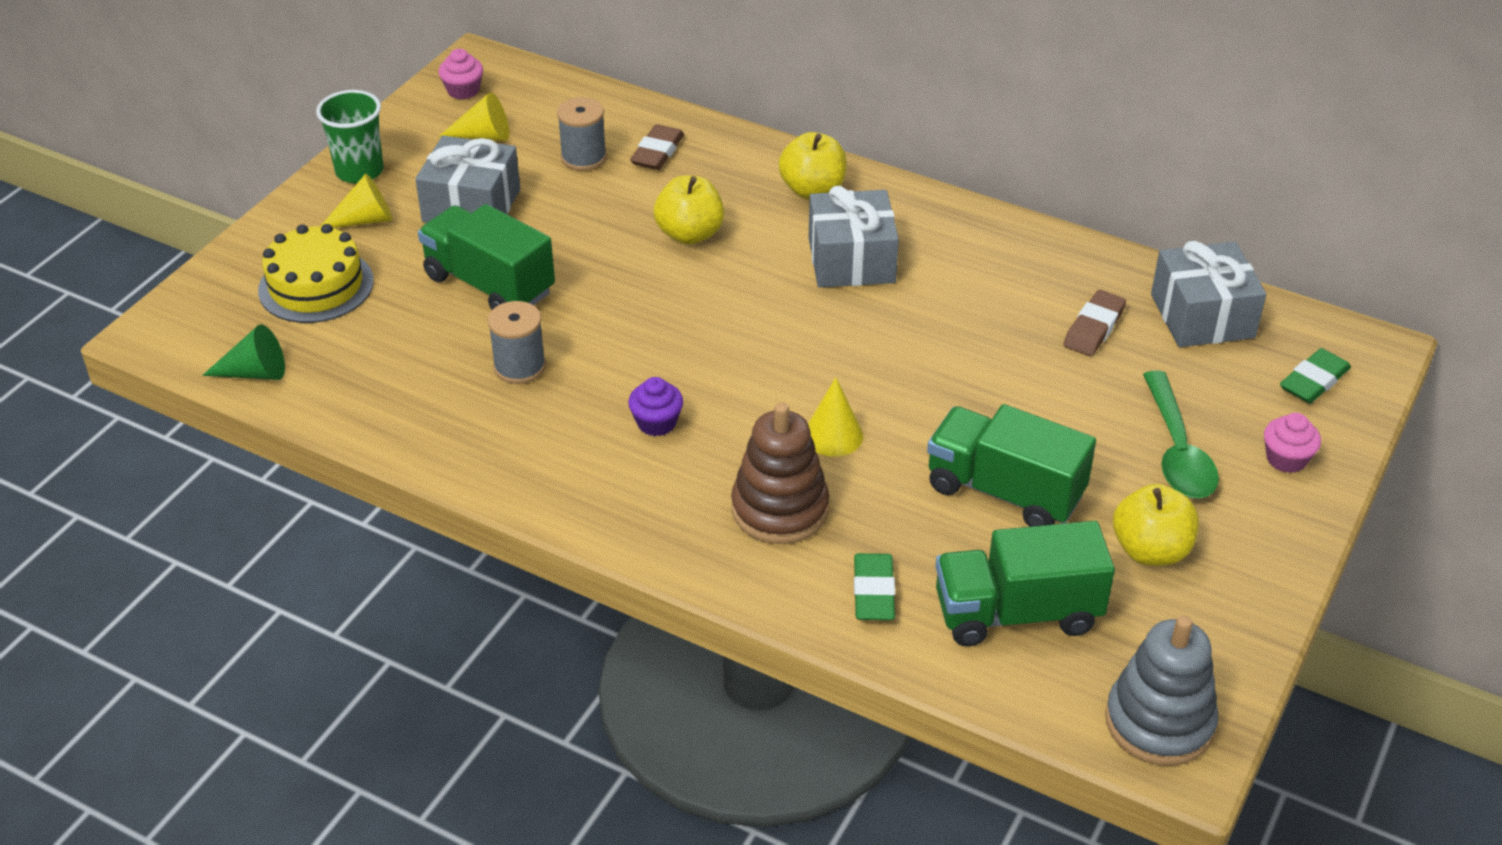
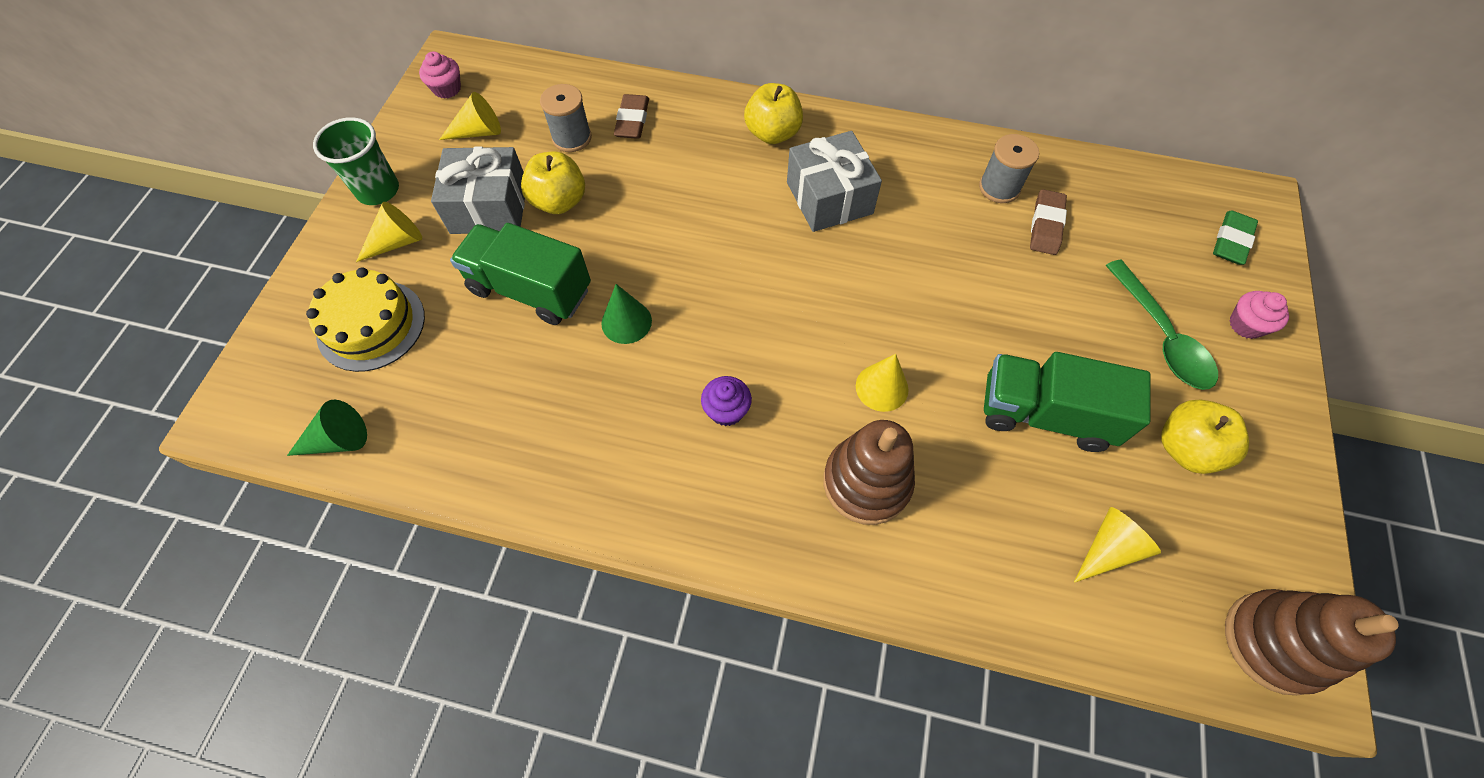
camera: 15 degrees left, 20 degrees up
(519, 367) = (585, 375): grey spool -> grey spool (999, 187)
(580, 330) = (626, 322): none -> green cone
(690, 234) = (687, 199): yellow apple -> yellow apple (559, 201)
(873, 592) = (980, 557): green eraser -> none
(1017, 613) = (1108, 548): green truck -> yellow cone
(1159, 722) = (1273, 642): grey stacking toy -> brown stacking toy
(1202, 316) = (1122, 195): grey gift -> none

